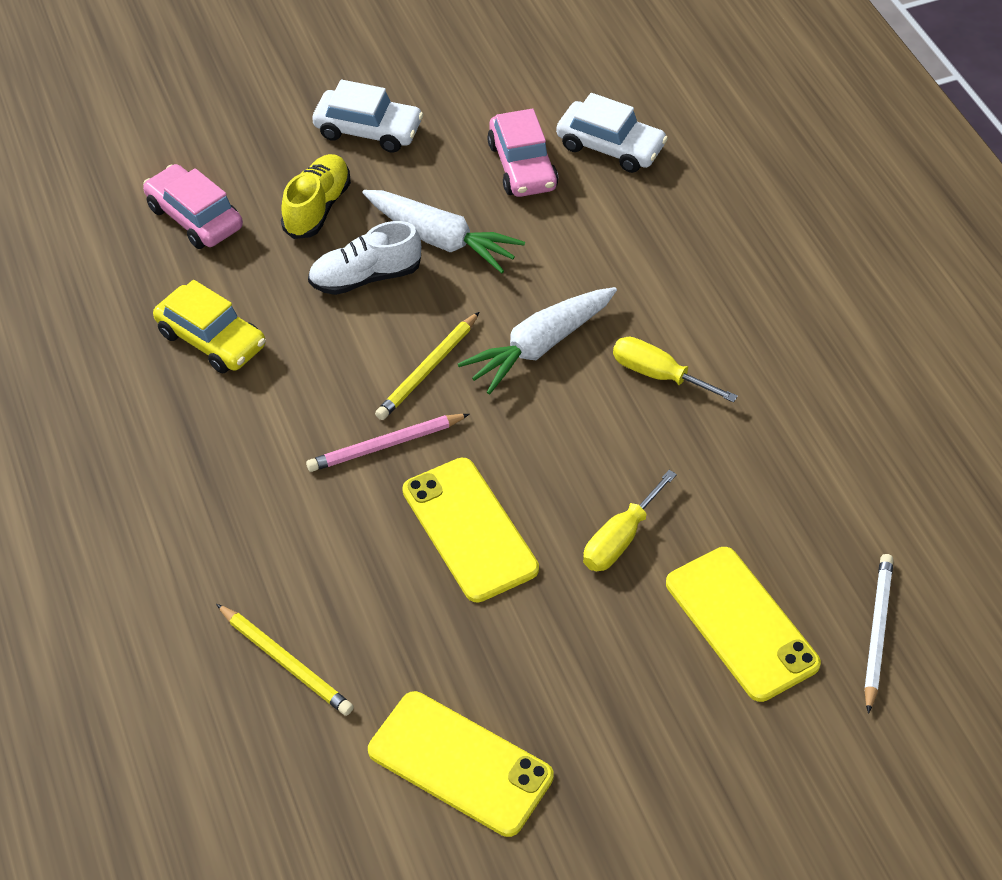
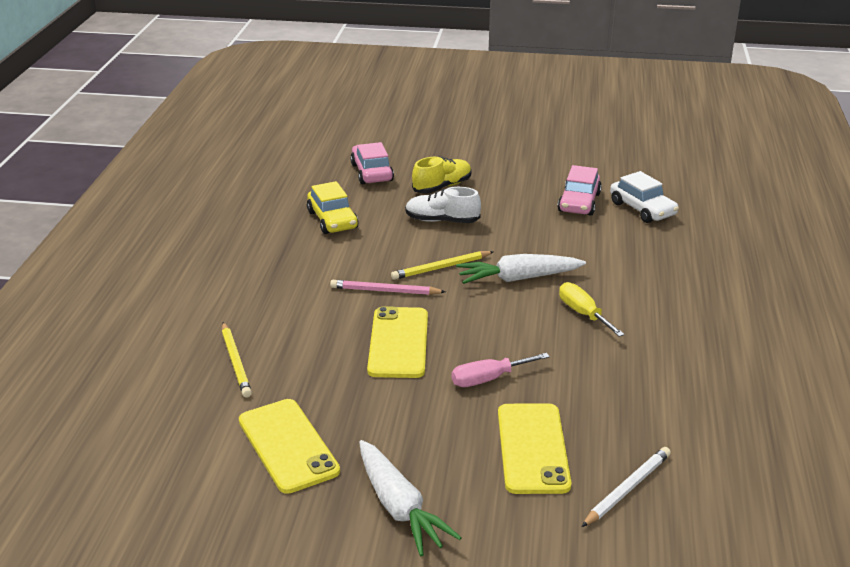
camera: 30 degrees right, 20 degrees down
(368, 130) = (501, 165): white car -> none
(441, 240) = (501, 218): white carrot -> white carrot (399, 508)
(620, 539) = (488, 379): yellow screwdriver -> pink screwdriver

